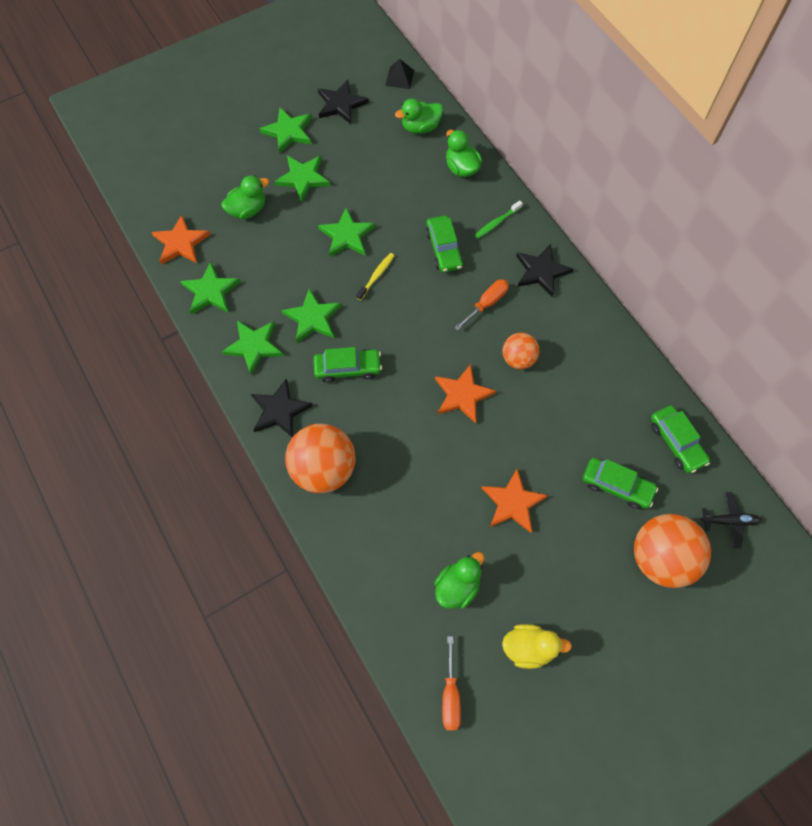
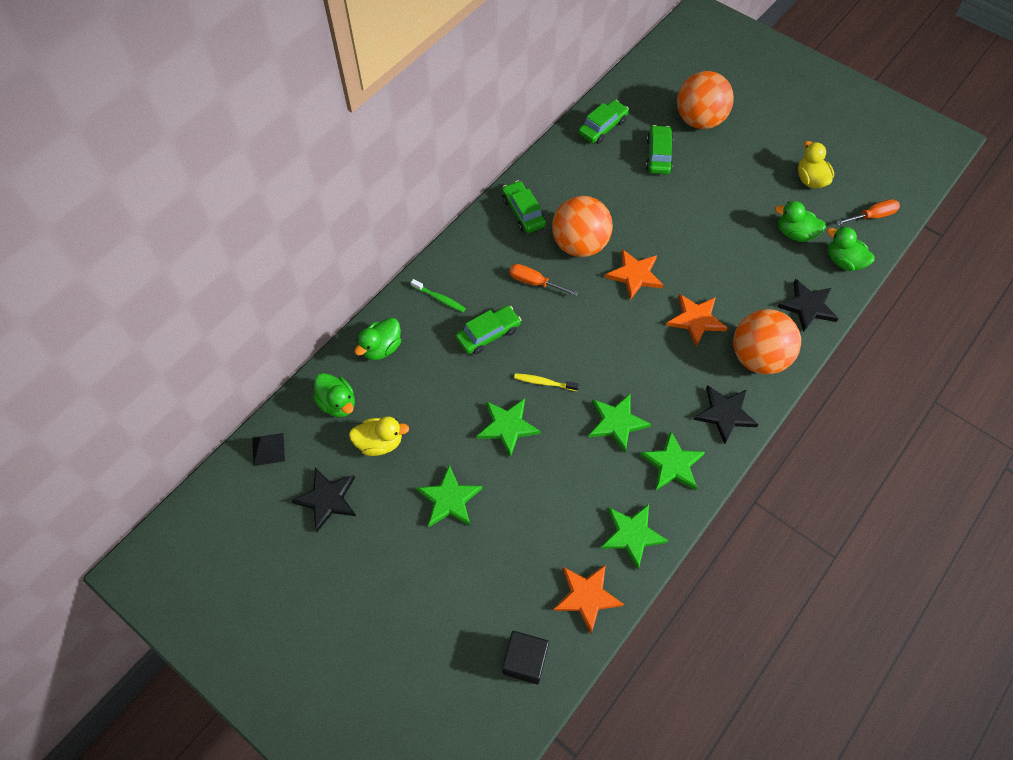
camera: 110 degrees left, 5 degrees down
(159, 189) = (525, 660): none -> black cube
(248, 210) = (514, 541): green duck -> green duck (843, 261)
(288, 132) = (387, 543): green star -> none
(348, 368) = (654, 372): green car -> green car (523, 212)
(373, 146) = (380, 443): none -> yellow duck
(512, 502) = (709, 216): orange star -> orange star (696, 320)
(518, 359) = (579, 244): orange ball -> orange ball, size x1.76
(541, 271) = (481, 249): black star -> black star (807, 306)
(729, 521) = (649, 88): black plane -> none

